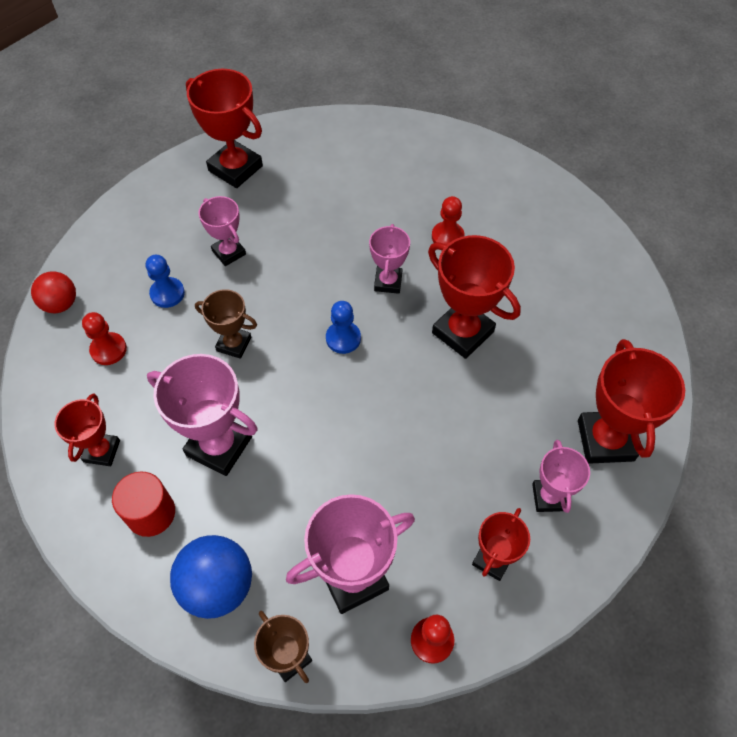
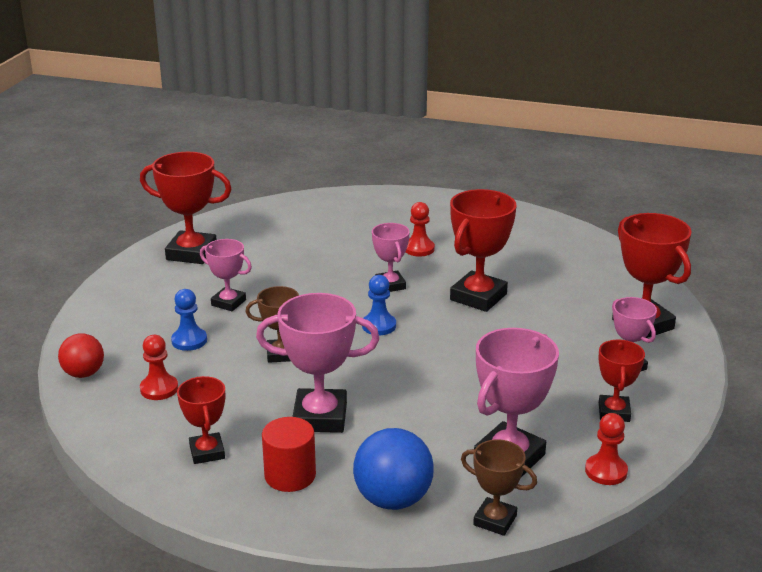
camera: 25 degrees left, 30 degrees down
(462, 332) = (478, 297): red trophy -> red trophy turned 75 degrees counterclockwise

